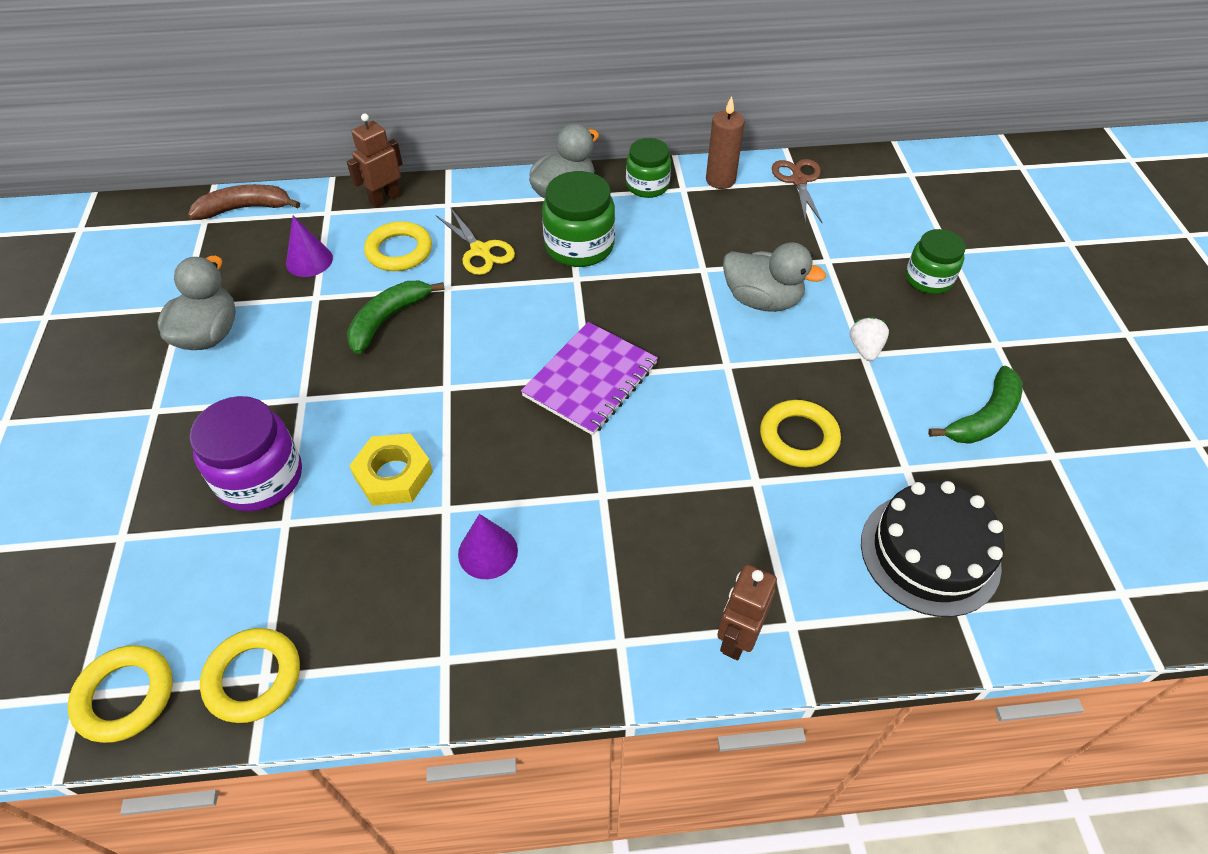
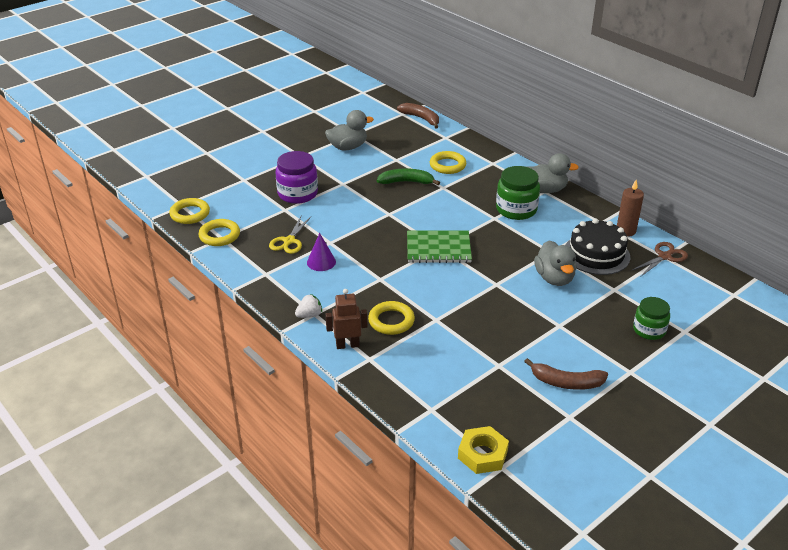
camera: 55 degrees right, 15 degrees down
(309, 260) = (413, 148): purple cone -> none
(385, 199) = (473, 146): brown robot -> none
(393, 475) = (332, 222): yellow nut -> yellow nut (482, 454)
(481, 251) = (476, 185): yellow scissors -> yellow scissors (289, 241)
(590, 380) = (438, 248): purple notebook -> green notebook
(647, 185) = (587, 210): green jar -> none
(798, 437) = (477, 323): yellow ring -> yellow ring (391, 321)
(865, 349) = (564, 324): white strawberry -> white strawberry (309, 315)
(929, 553) = (454, 389): black cake -> black cake (596, 254)
(984, 418) = (566, 382): green banana -> brown banana

